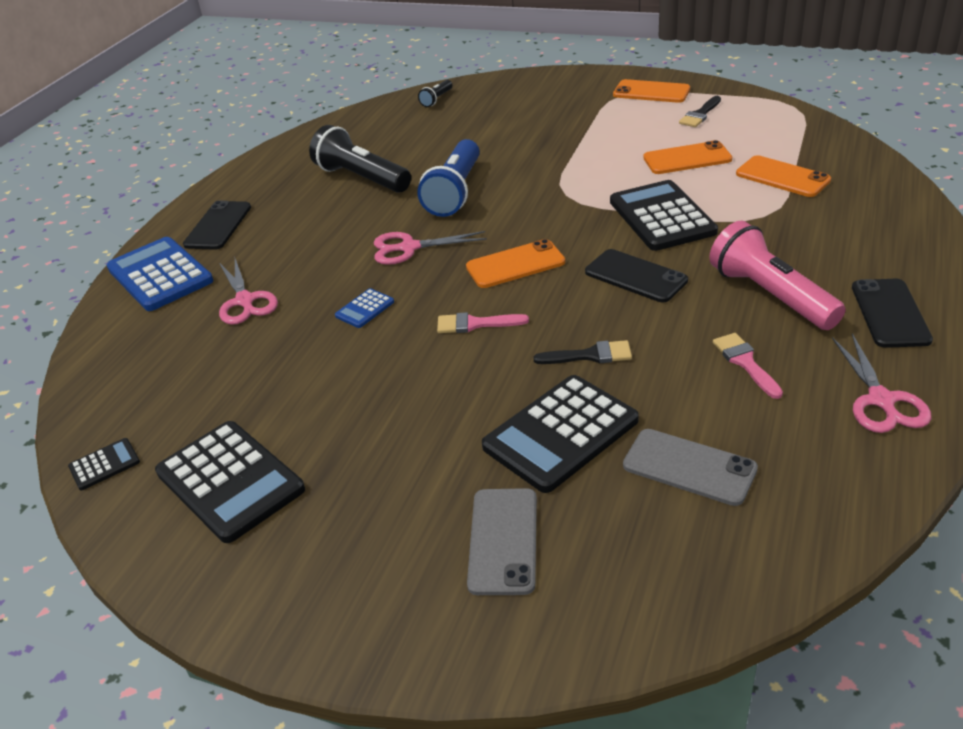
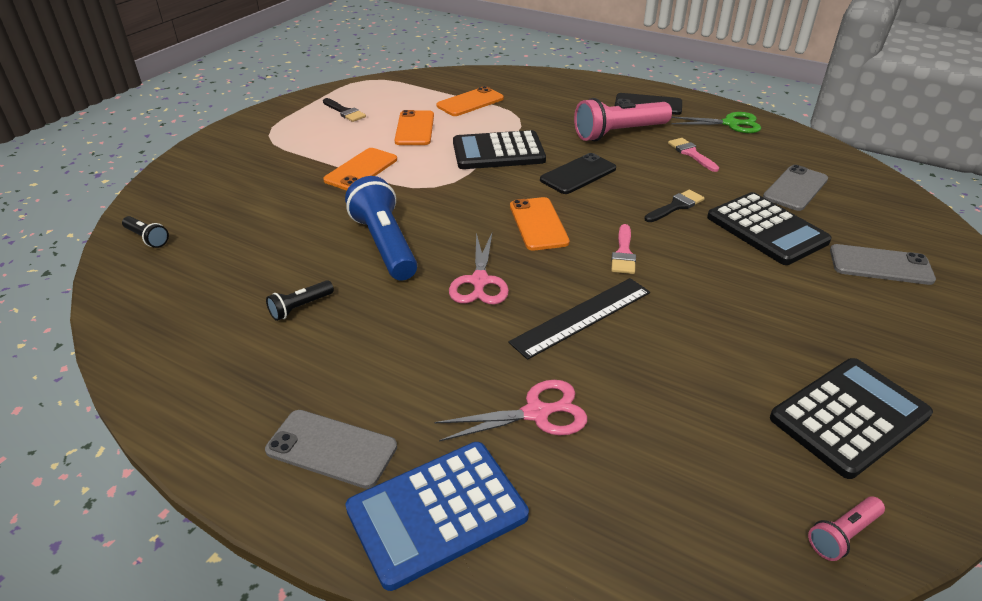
camera: 85 degrees left, 0 degrees up
(104, 464) = (842, 534): black calculator -> pink flashlight
(218, 226) = (331, 448): black phone -> grey phone
(362, 178) = (300, 307): black flashlight -> black flashlight, size x0.47
(365, 309) = (582, 317): blue calculator -> black ruler
(455, 192) = (385, 244): blue flashlight -> blue flashlight turned 135 degrees counterclockwise
(590, 355) = (676, 206): black brush -> black brush turned 45 degrees clockwise
(651, 92) = (279, 123): orange phone -> orange phone (361, 170)
(745, 362) = (691, 153): pink brush -> pink brush turned 75 degrees clockwise
(881, 400) = (730, 124): pink scissors -> green scissors

